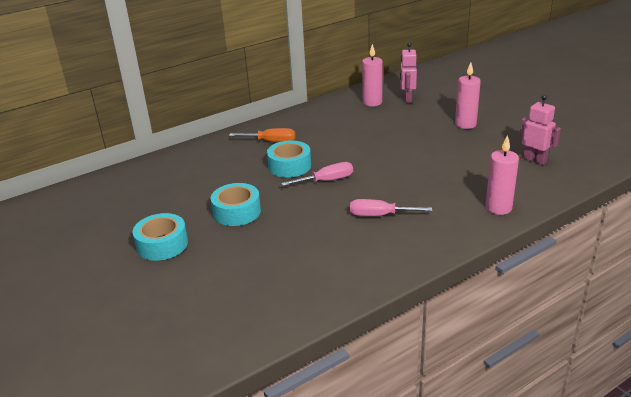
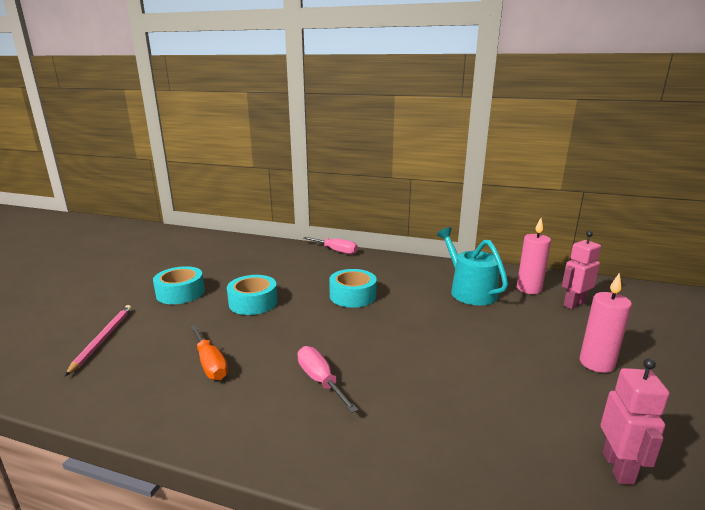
camera: 50 degrees right, 10 degrees down
(196, 302) = (102, 339): none -> pink pencil
(271, 141) = (381, 273): orange screwdriver -> orange screwdriver (210, 364)
(326, 181) = (351, 323): pink screwdriver -> pink screwdriver (336, 251)
(346, 122) = (469, 291): none -> turquoise watering can
(498, 208) = (441, 479): pink candle -> none

